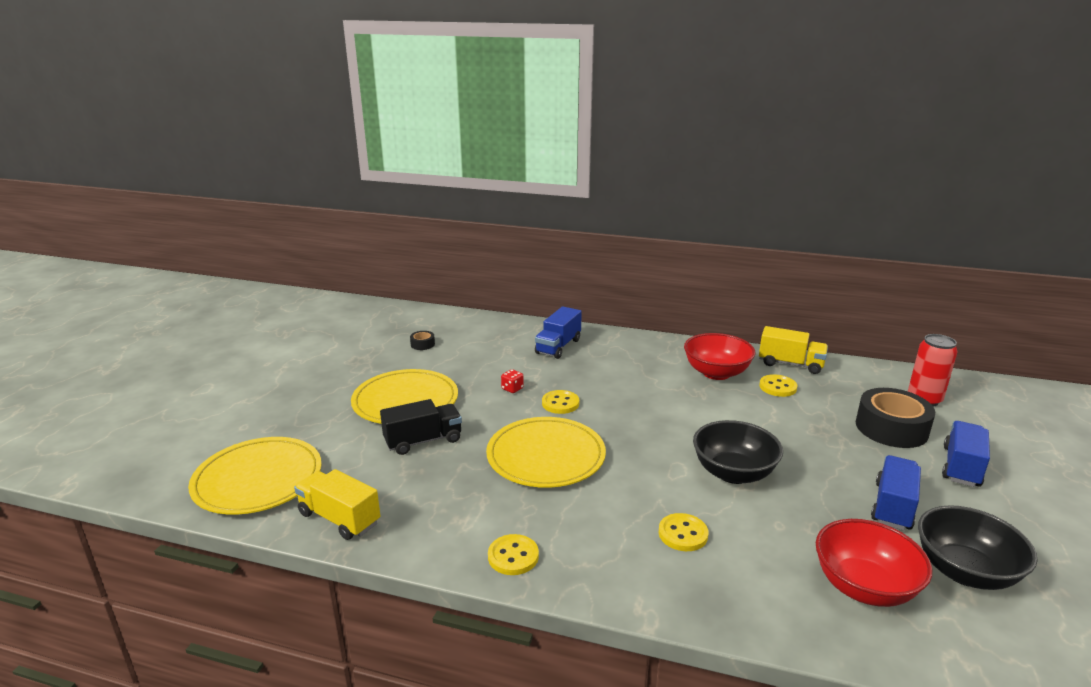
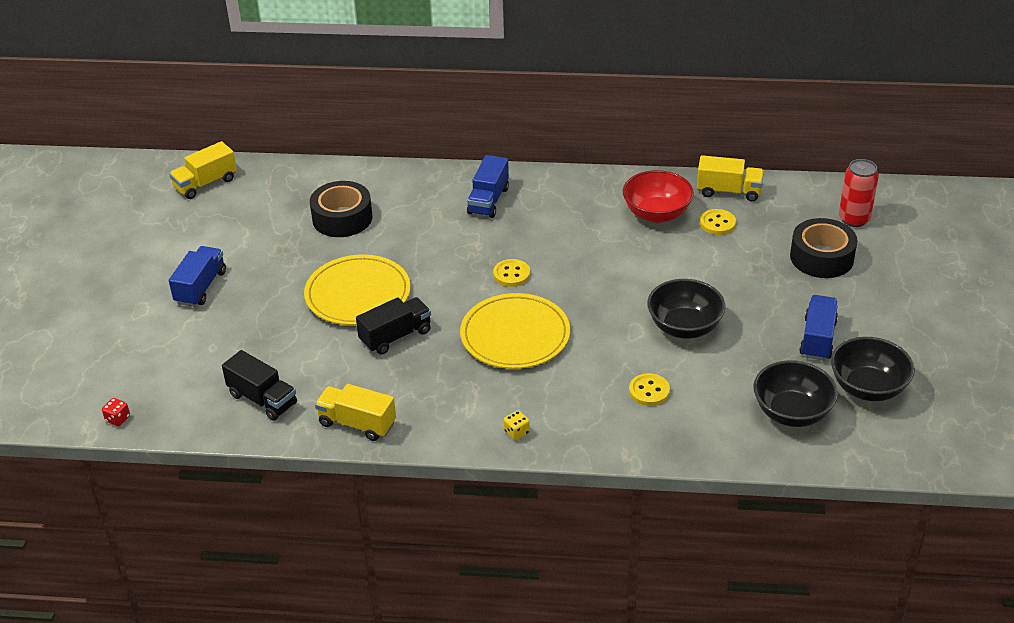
camera: 10 degrees left, 15 degrees up
(258, 479) = (262, 399): yellow plate -> black truck
(324, 310) = (205, 184): none -> yellow truck
(422, 344) = (342, 218): black tape -> black tape, size x2.30
(512, 389) = (459, 263): red dice -> red dice (118, 419)
(513, 556) = (516, 432): yellow button -> yellow dice
(864, 587) = (791, 412): red bowl -> black bowl
(961, 467) = (877, 290): blue truck -> blue truck (201, 287)

